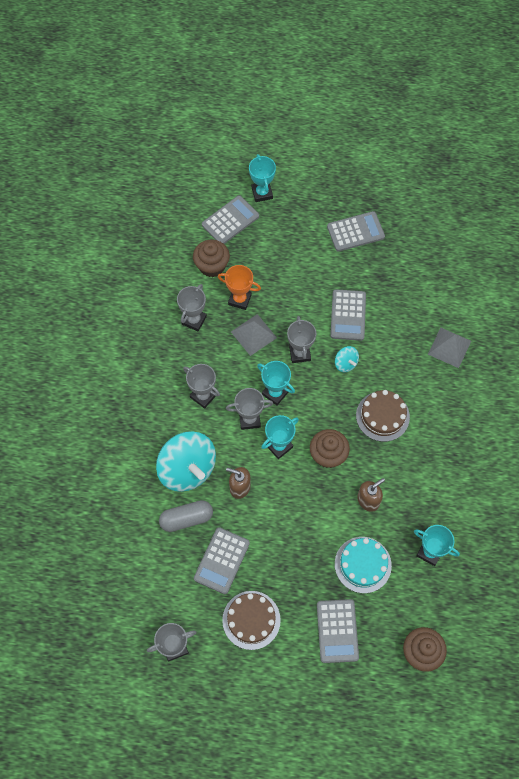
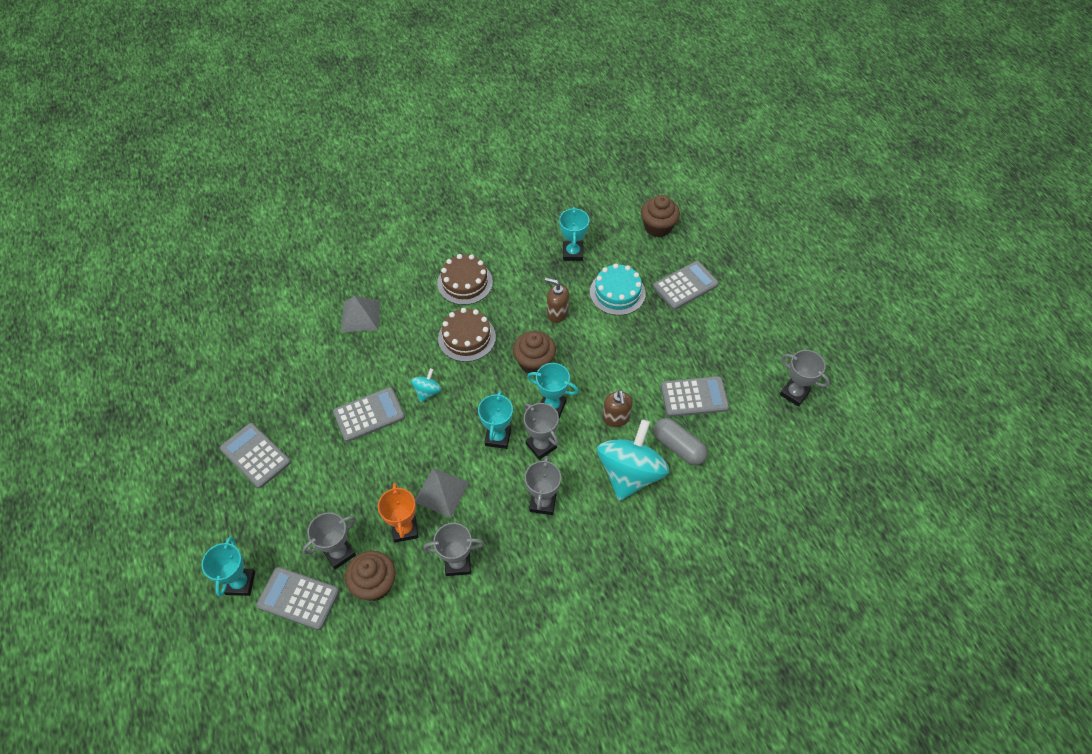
camera: 120 degrees left, 10 degrees down
(251, 620) = (725, 349): brown cake -> brown cake (465, 282)
(262, 193) = (240, 583): turquoise trophy -> turquoise trophy turned 45 degrees counterclockwise
(299, 353) = (439, 437): grey trophy -> grey trophy (339, 553)

